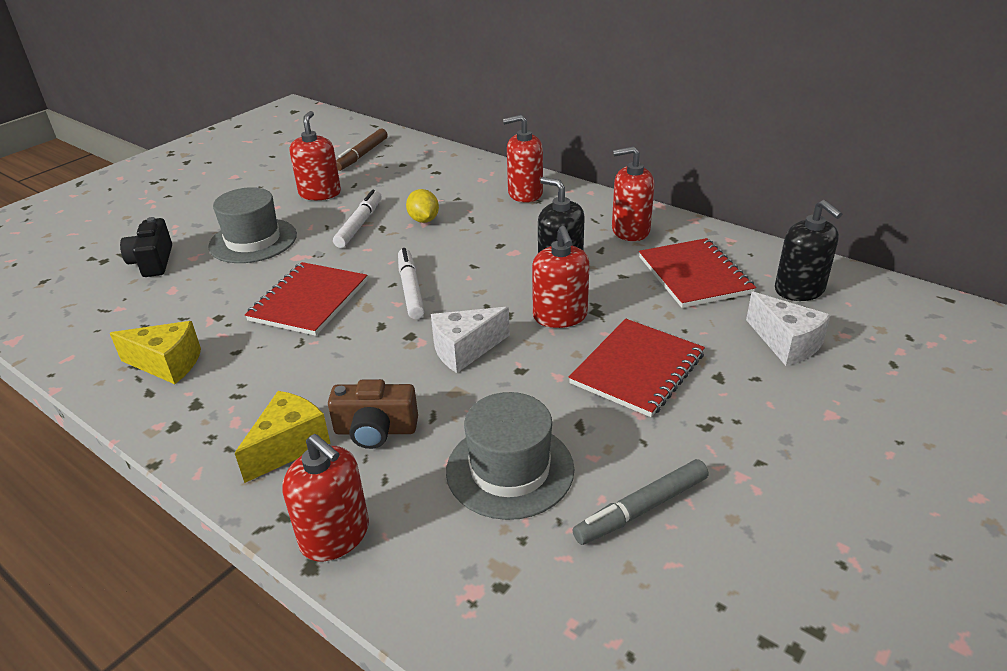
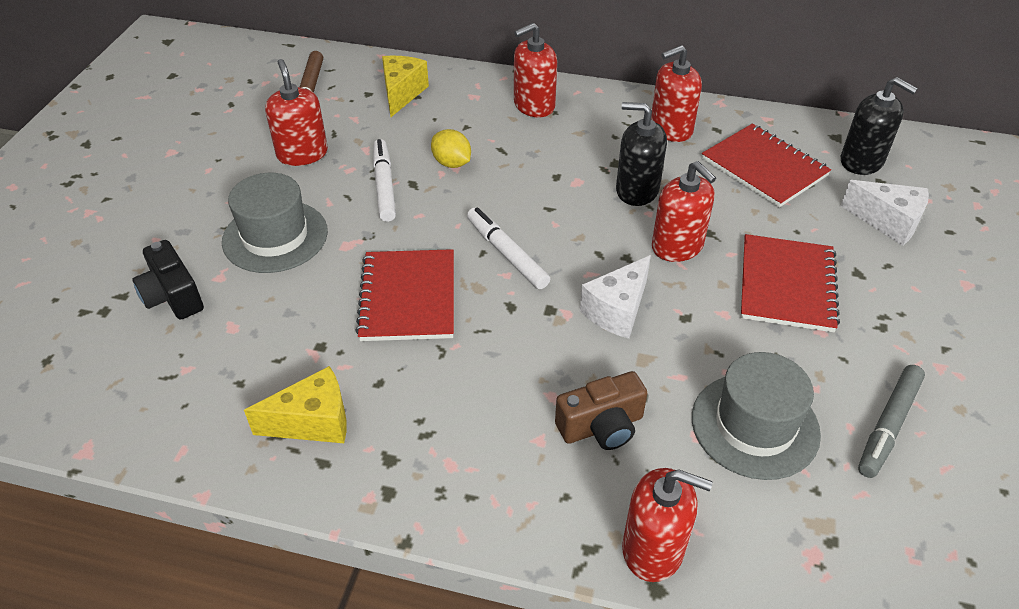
camera: 25 degrees left, 10 degrees up
(289, 446) = (531, 472): yellow cheese -> yellow cheese (402, 93)

